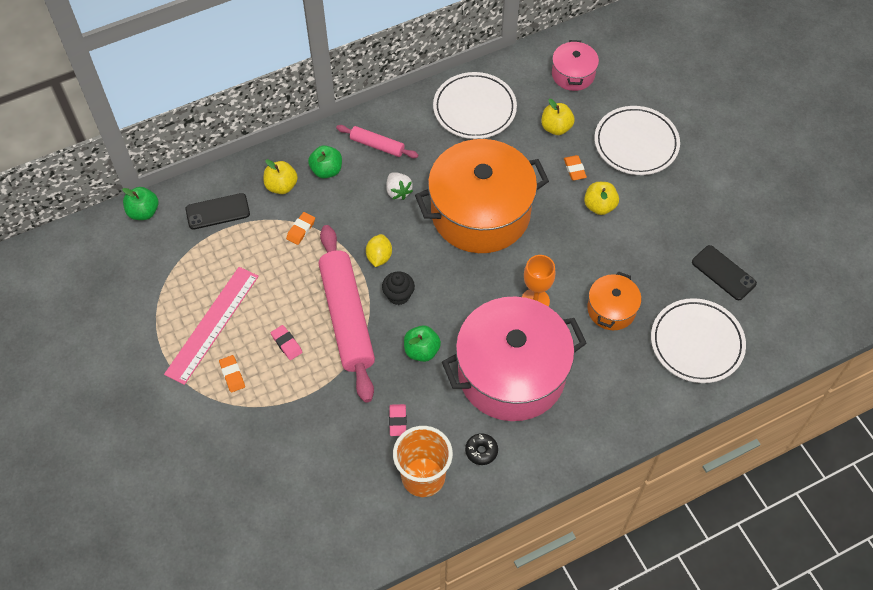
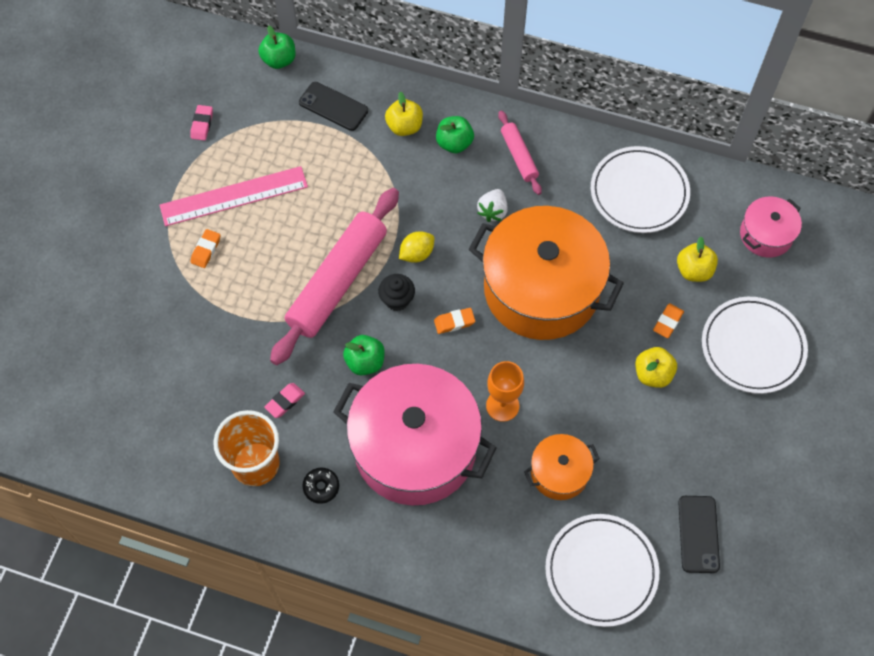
camera: 45 degrees right, 5 degrees up
(286, 344) = (270, 261): pink eraser -> pink eraser (202, 124)
(301, 230) = (380, 177): orange eraser -> orange eraser (454, 322)

